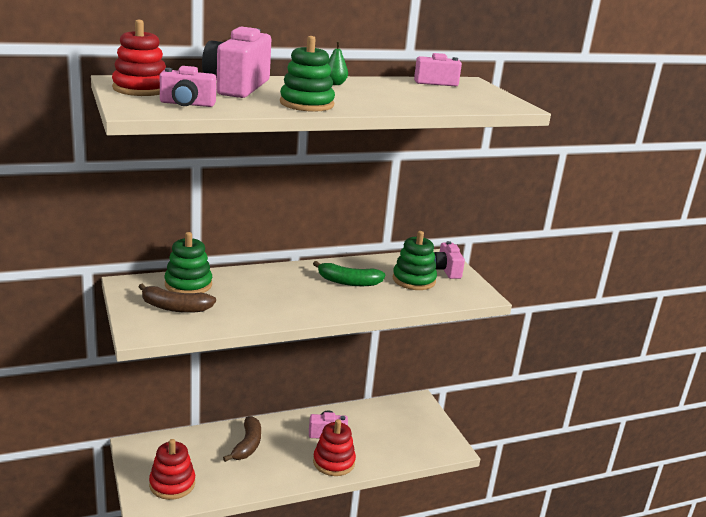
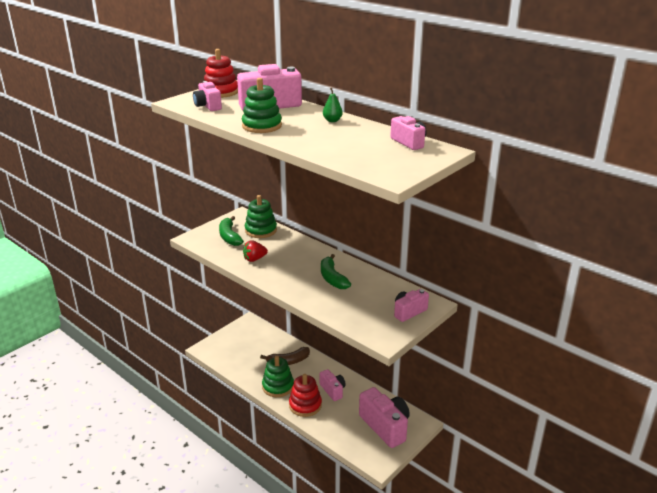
camera: 65 degrees right, 5 degrees up
(172, 484) = (229, 349): red stacking toy -> none
(175, 307) = (229, 237): brown banana -> green banana
(254, 309) = (254, 259): none -> red strawberry
(408, 423) = (385, 426): none -> pink camera
(414, 280) = (371, 302): green stacking toy -> green stacking toy (278, 386)

